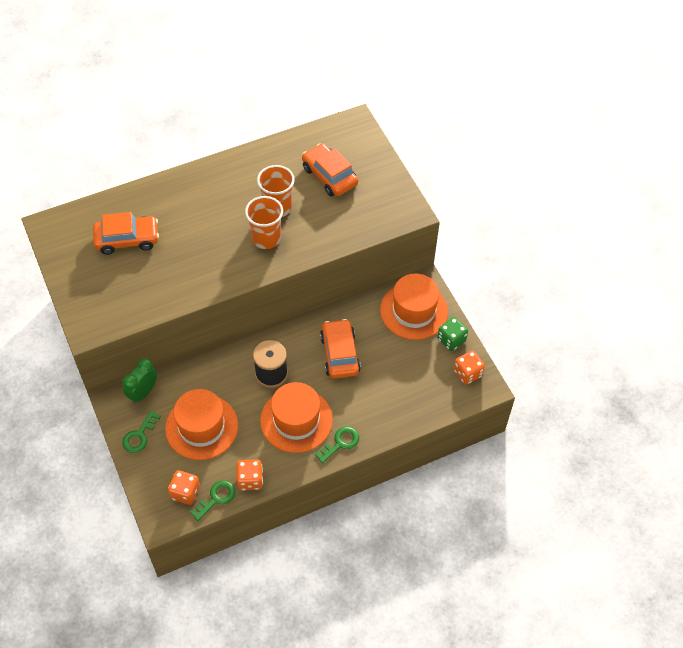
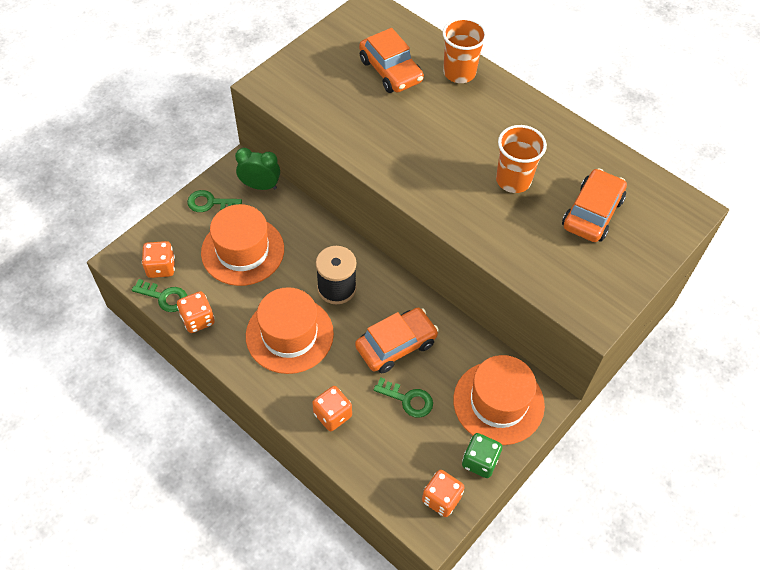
camera: 65 degrees right, 0 degrees up
(266, 238) = (464, 186): orange cup -> orange cup (459, 73)
(340, 443) = (279, 390): green key -> green key (408, 399)
(376, 415) = (332, 415): none -> orange dice

